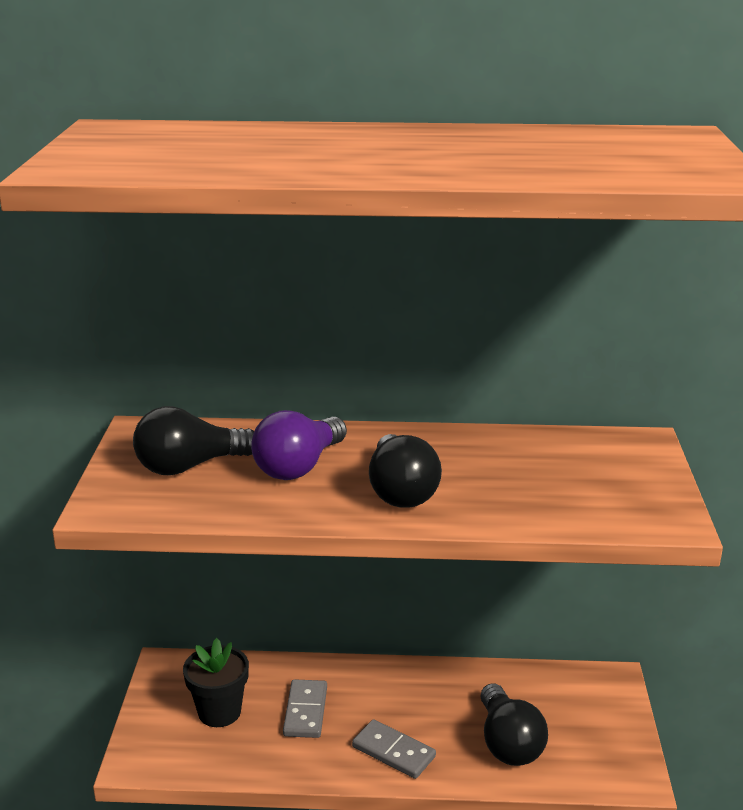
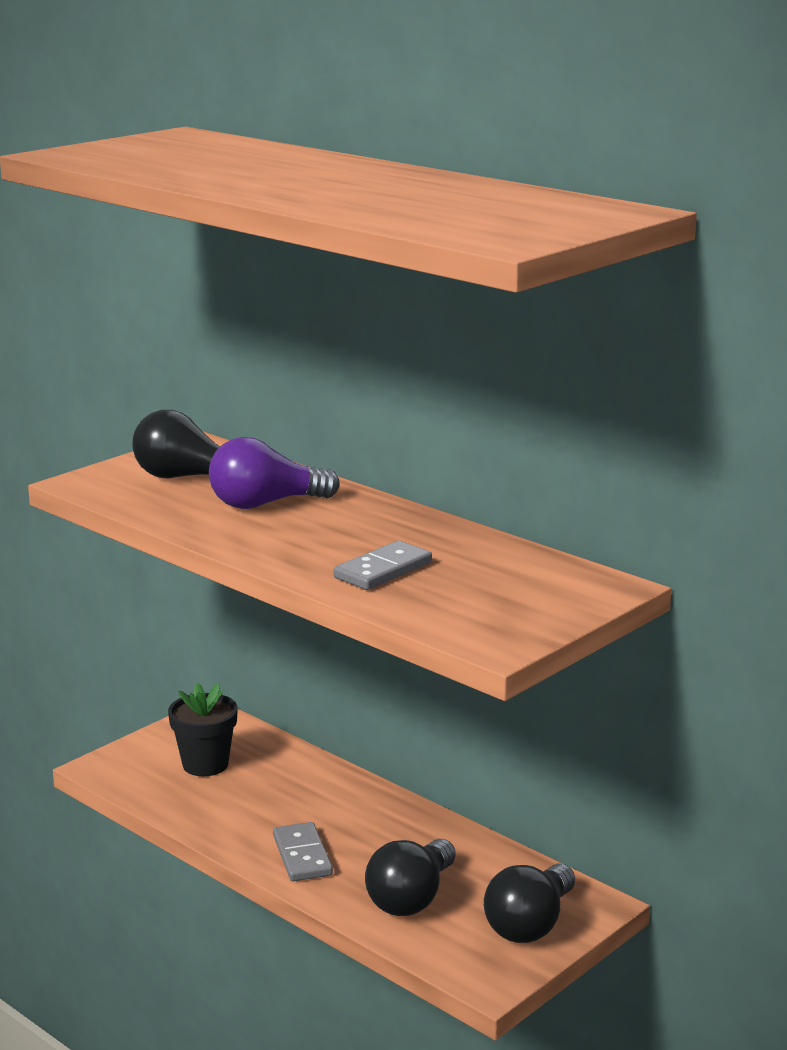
camera: 40 degrees right, 5 degrees down
(305, 711) = (272, 795): grey domino -> grey domino (383, 570)
(401, 491) = (310, 545): black light bulb -> black light bulb (530, 924)

